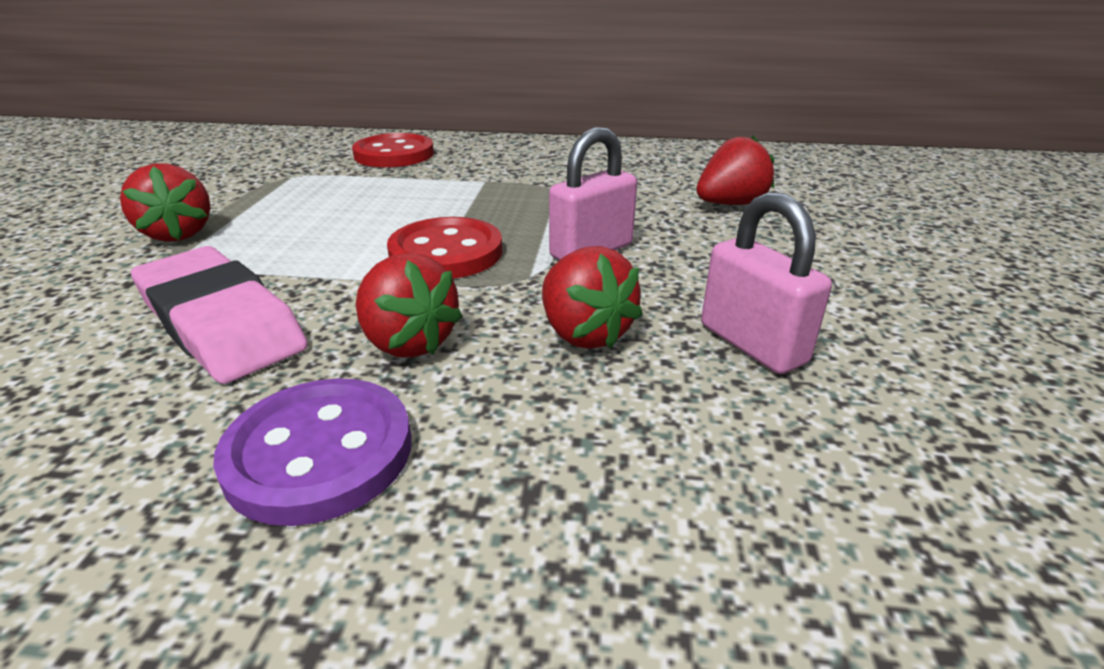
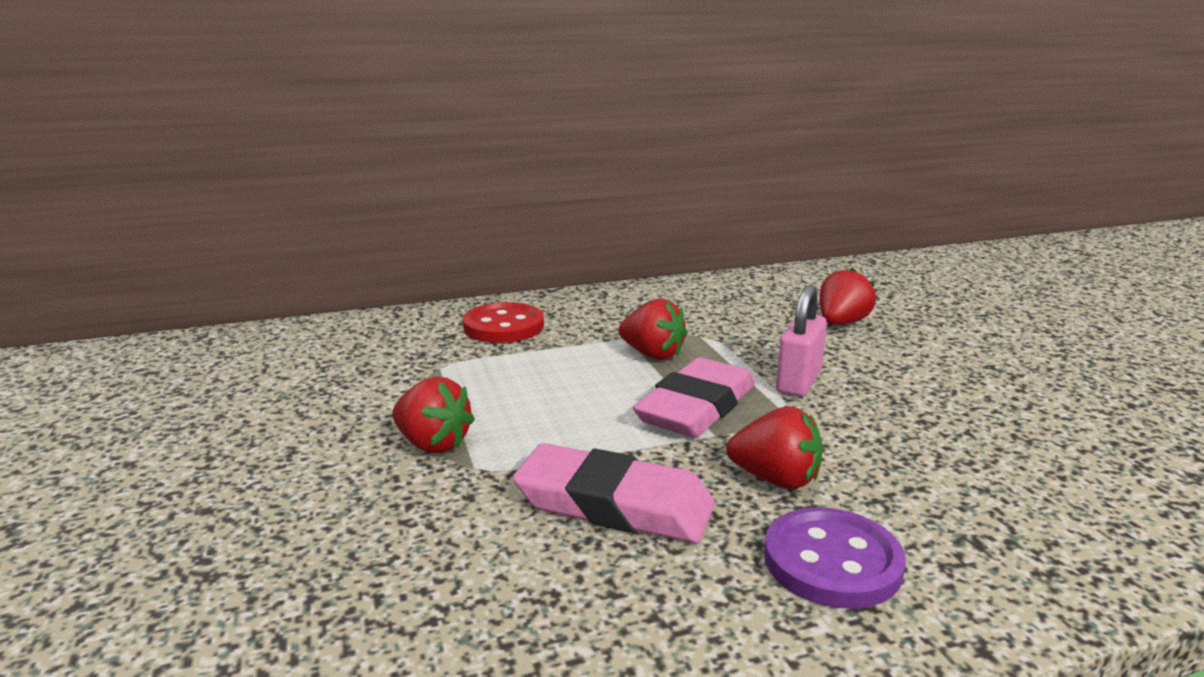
camera: 25 degrees left, 10 degrees down
(446, 253) = (696, 407): red button -> pink eraser
(584, 333) = (877, 442): red strawberry -> red strawberry (652, 354)
(752, 344) = (980, 423): pink padlock -> none

